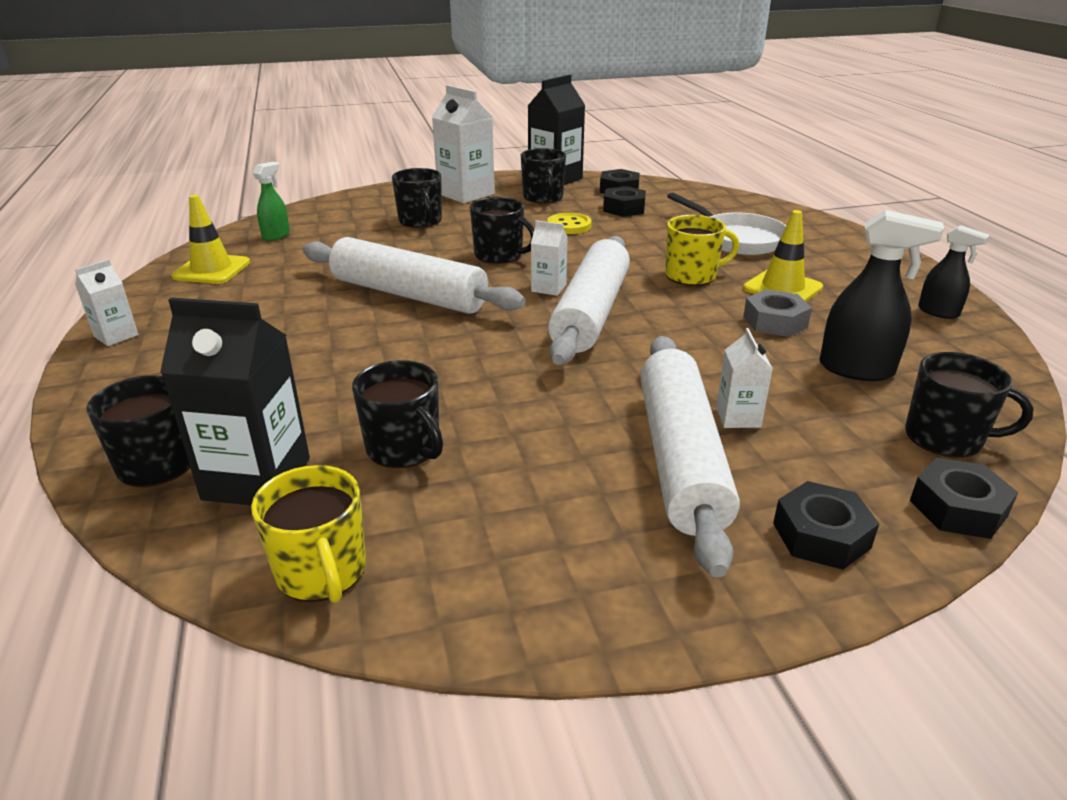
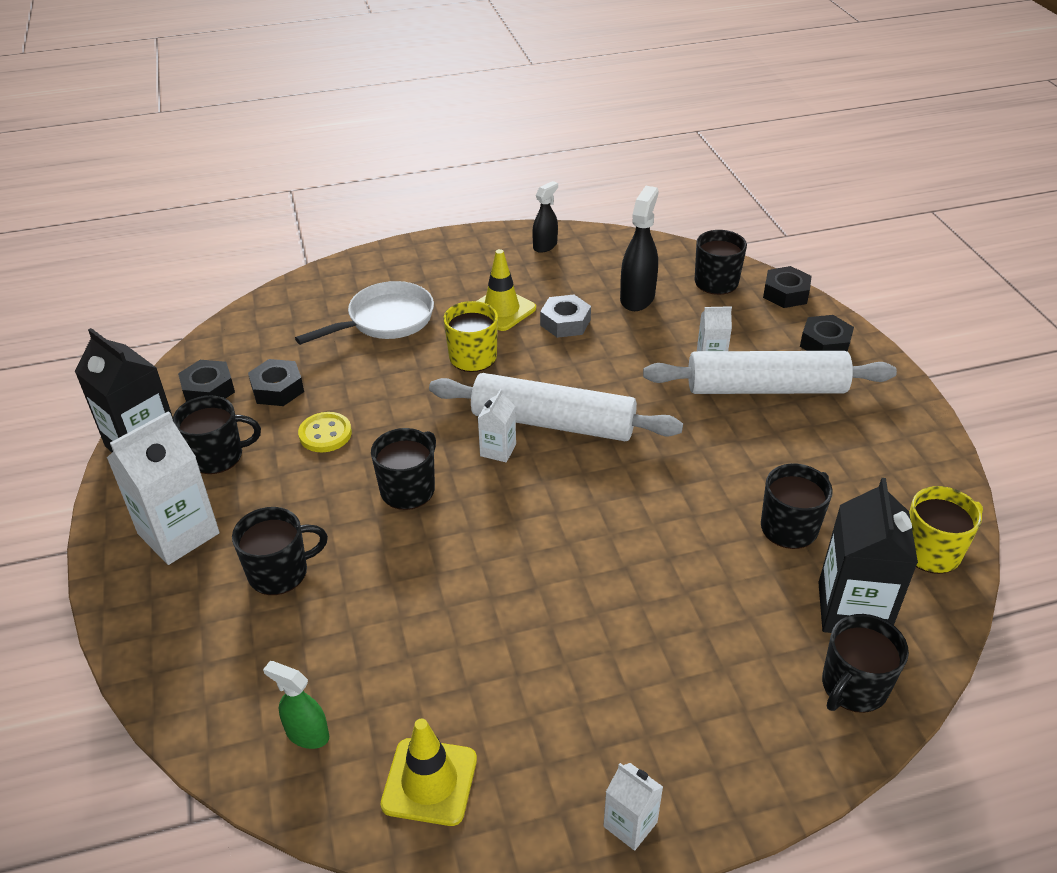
camera: 90 degrees left, 10 degrees up
(409, 294) = (512, 557): white rolling pin -> none

